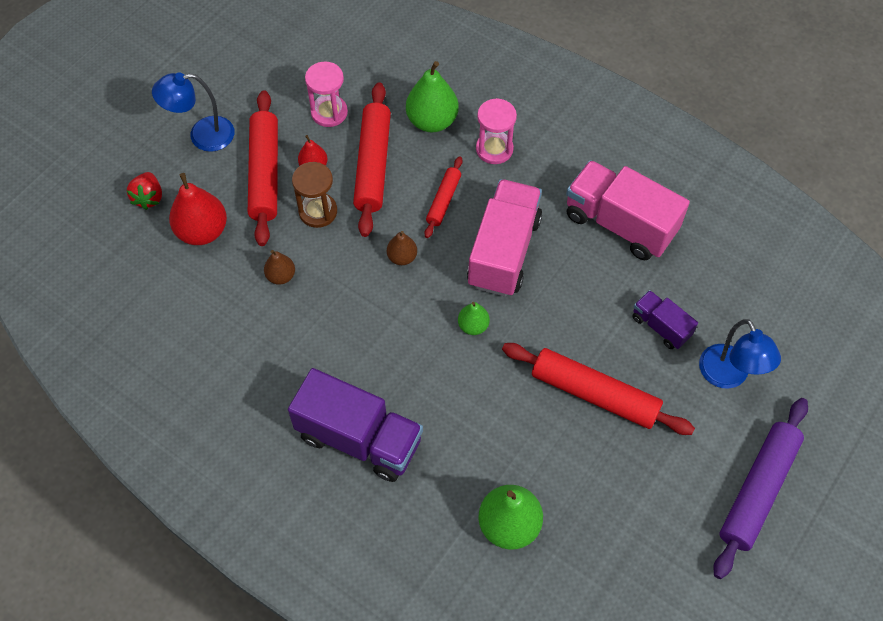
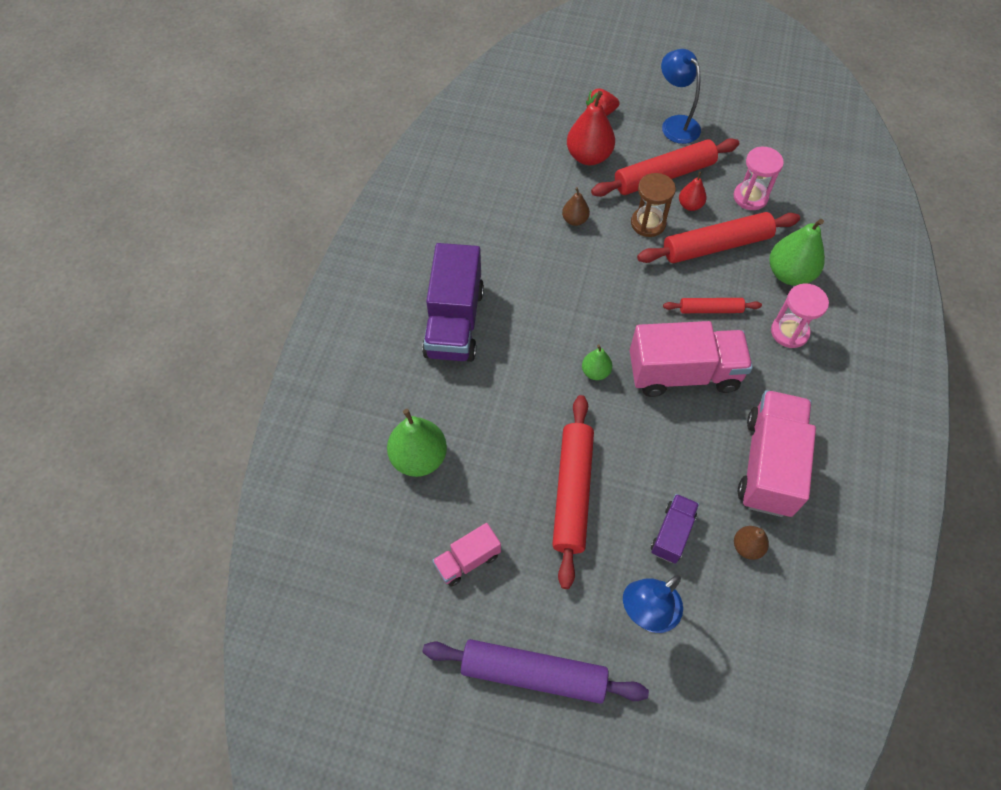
camera: 70 degrees right, 0 degrees up
(402, 257) = (636, 297): brown pear -> brown pear (747, 547)
(634, 513) = (467, 560): none -> pink truck

